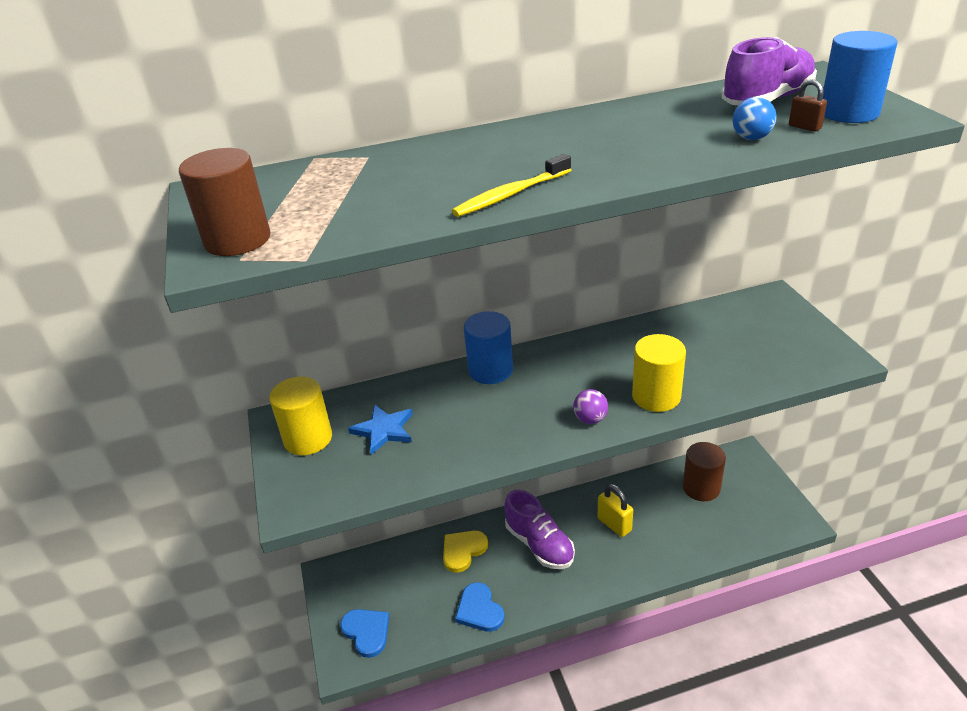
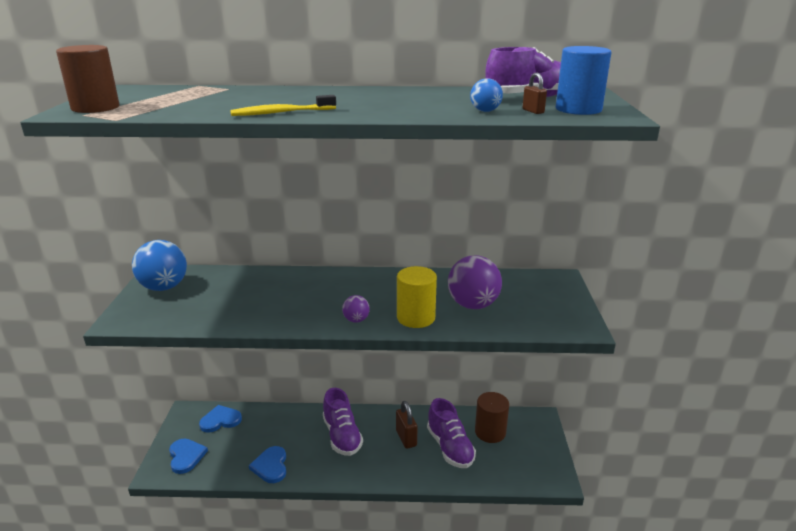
camera: 15 degrees right, 10 degrees down
(308, 438) = (164, 287): yellow cylinder -> blue ball
(379, 571) = (220, 420): none -> blue heart
(384, 430) = (214, 294): blue star -> none
(463, 551) = (285, 424): yellow heart -> none
(490, 370) = (314, 277): blue cylinder -> none
(614, 524) = (406, 438): yellow padlock -> brown padlock
(669, 520) = (450, 447): none -> purple shoe
(706, 360) = (473, 305): none -> purple ball

